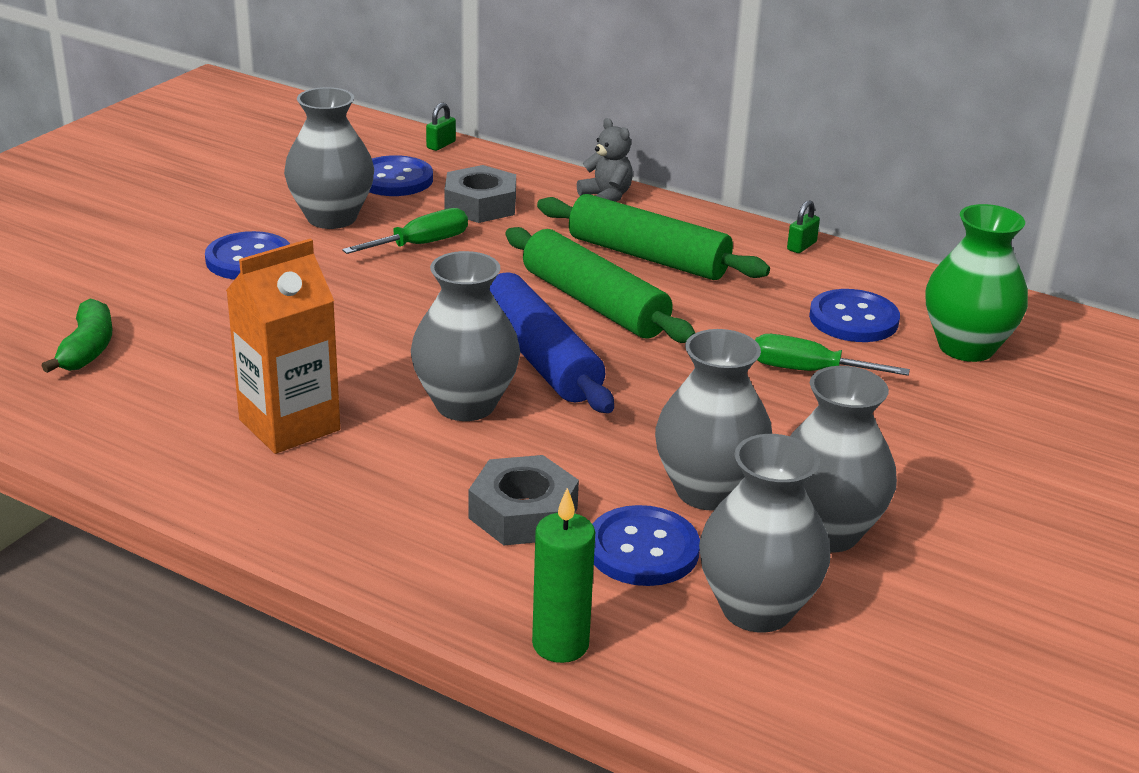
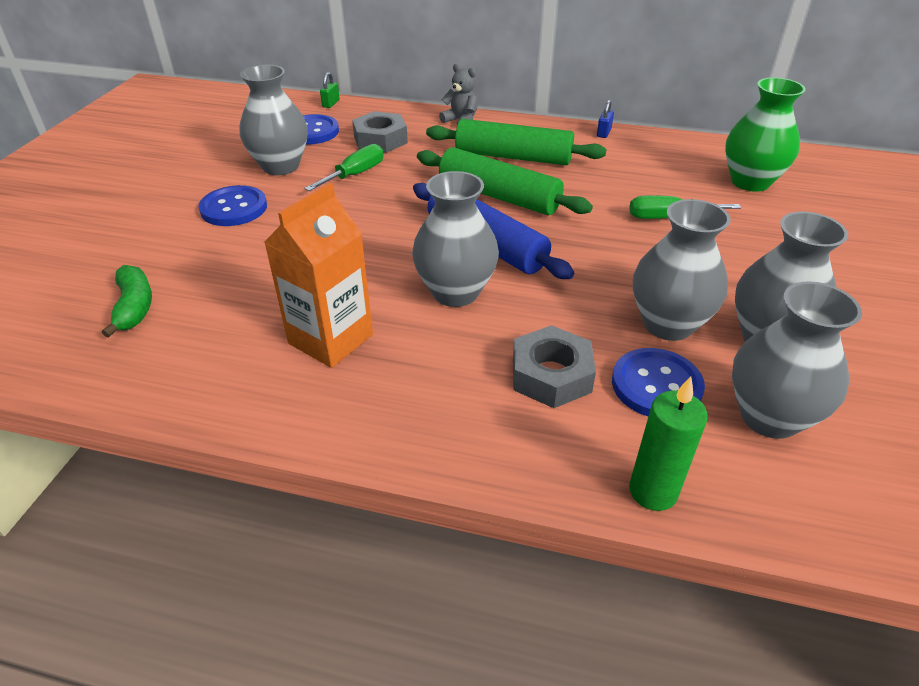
camera: 15 degrees left, 10 degrees up
(801, 246) = (603, 133): green padlock -> blue padlock
(853, 319) = (670, 176): blue button -> none

